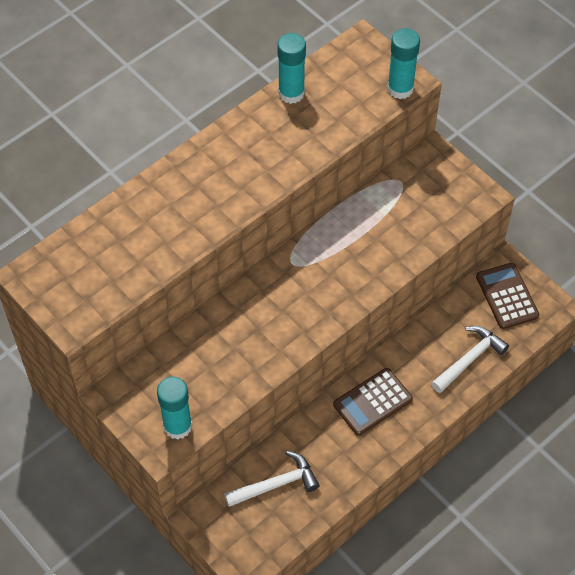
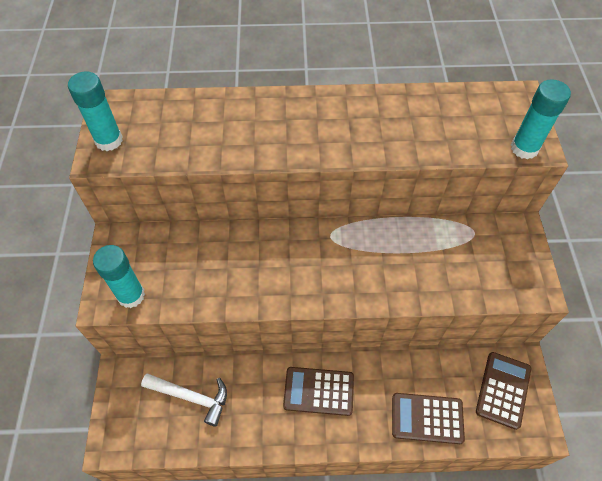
camera: 40 degrees right, 0 degrees up
(291, 93) = (425, 99): turquoise glue stick -> turquoise glue stick (109, 140)
(469, 359) = (427, 418): white hammer -> brown calculator

